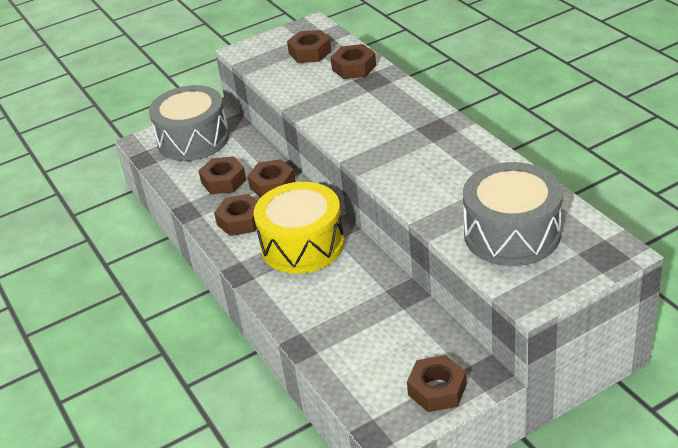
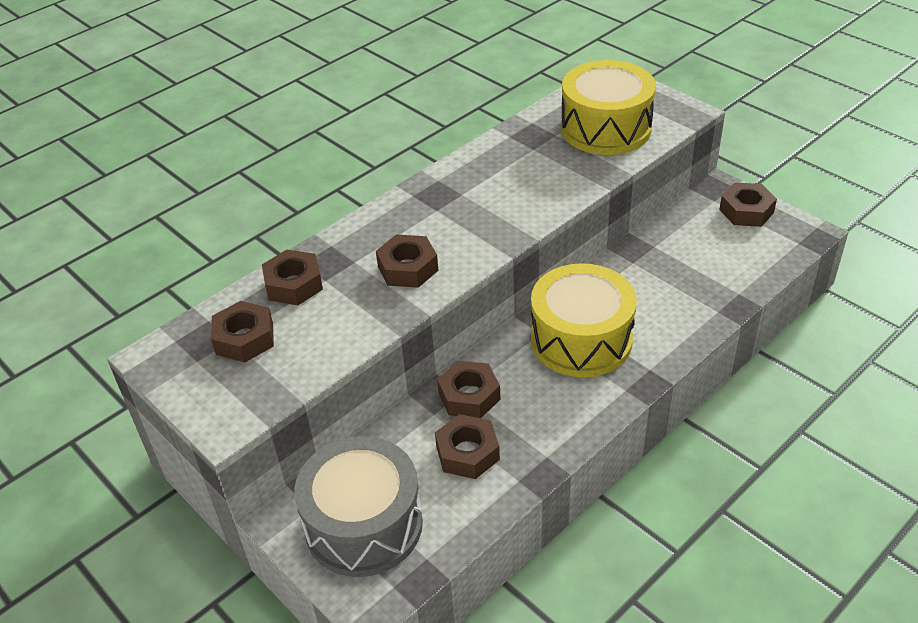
camera: 105 degrees left, 5 degrees up
(240, 221) = (550, 410): brown nut -> brown nut (408, 268)
(511, 234) = (605, 128): grey drum -> yellow drum

